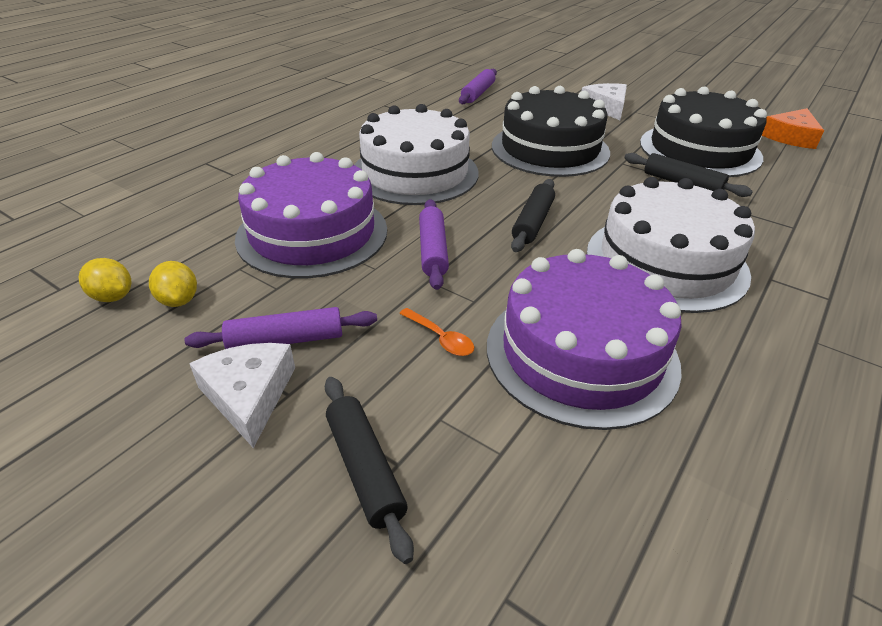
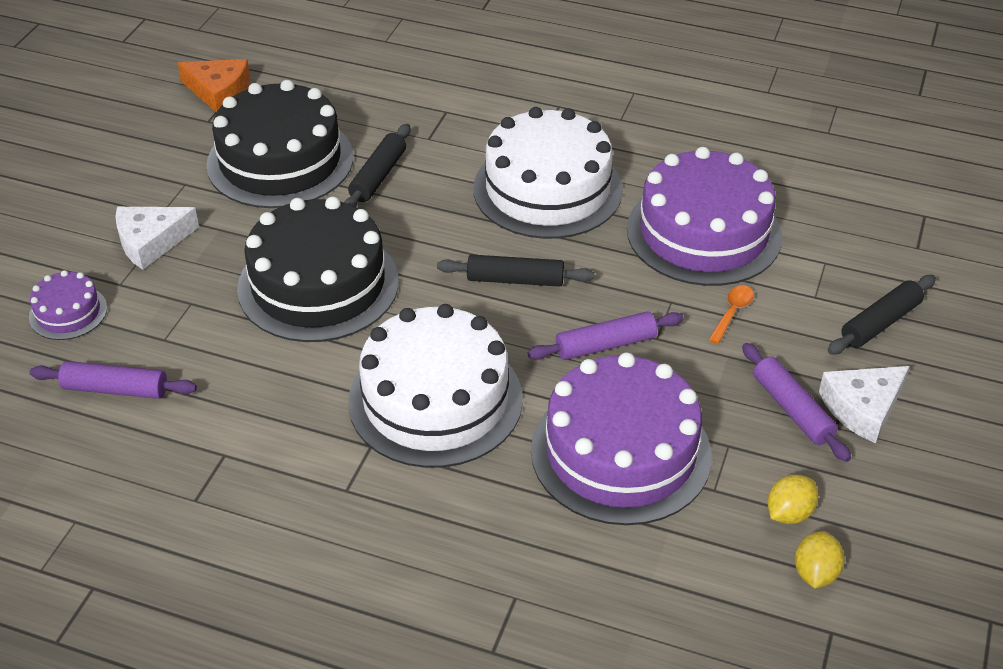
camera: 105 degrees left, 5 degrees up
(545, 87) = (68, 312): none -> purple cake

